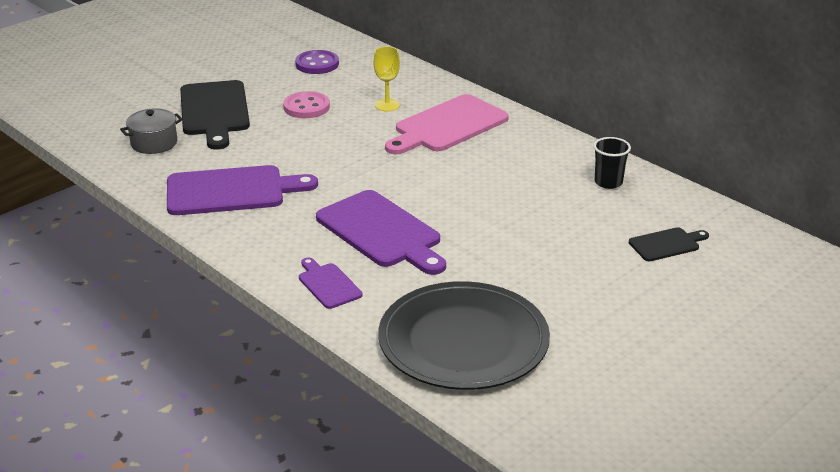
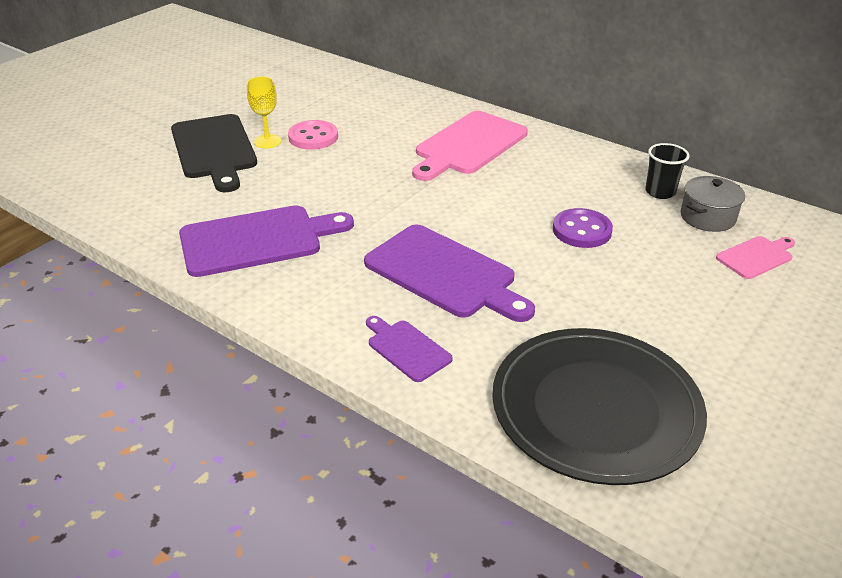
camera: 10 degrees left, 5 degrees up
(154, 143) = (154, 191): grey pot -> grey pot (707, 217)
(317, 64) = (310, 92): purple button -> purple button (582, 230)
(387, 105) = (397, 128): yellow goblet -> yellow goblet (267, 141)
(666, 244) = (756, 256): black cutting board -> pink cutting board

